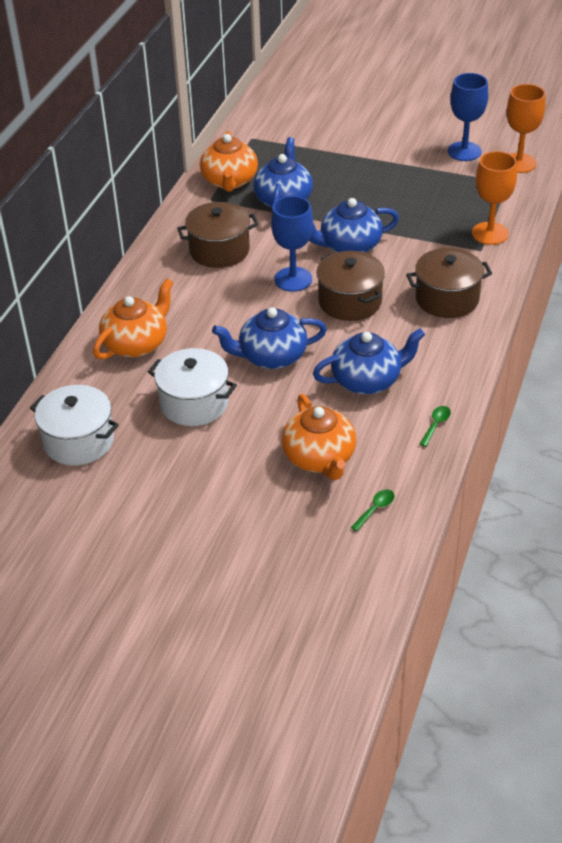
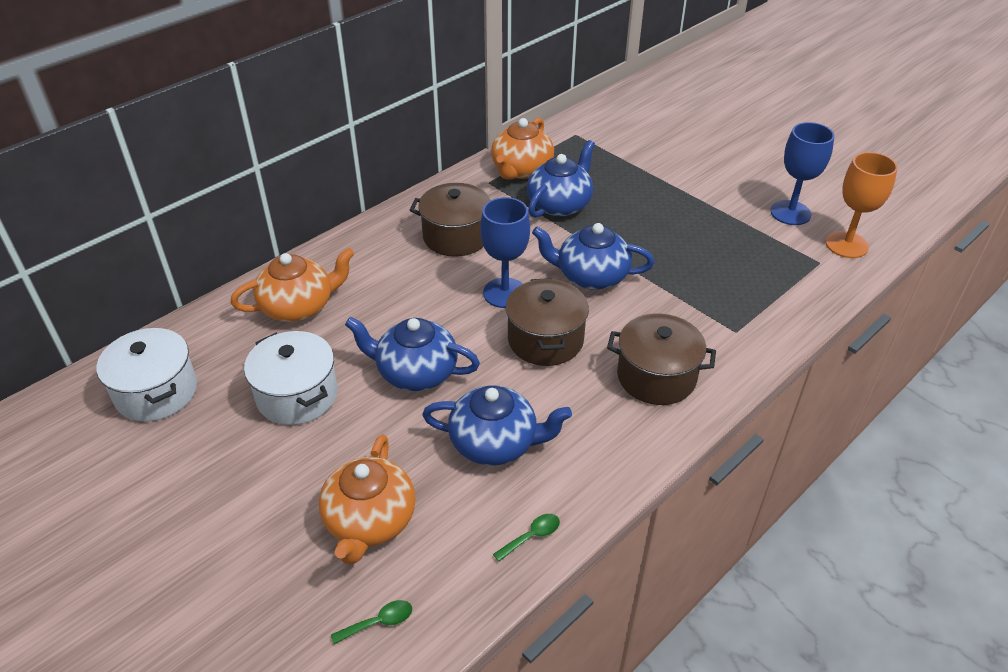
camera: 25 degrees right, 0 degrees up
(490, 233) = (759, 315): orange goblet -> none

